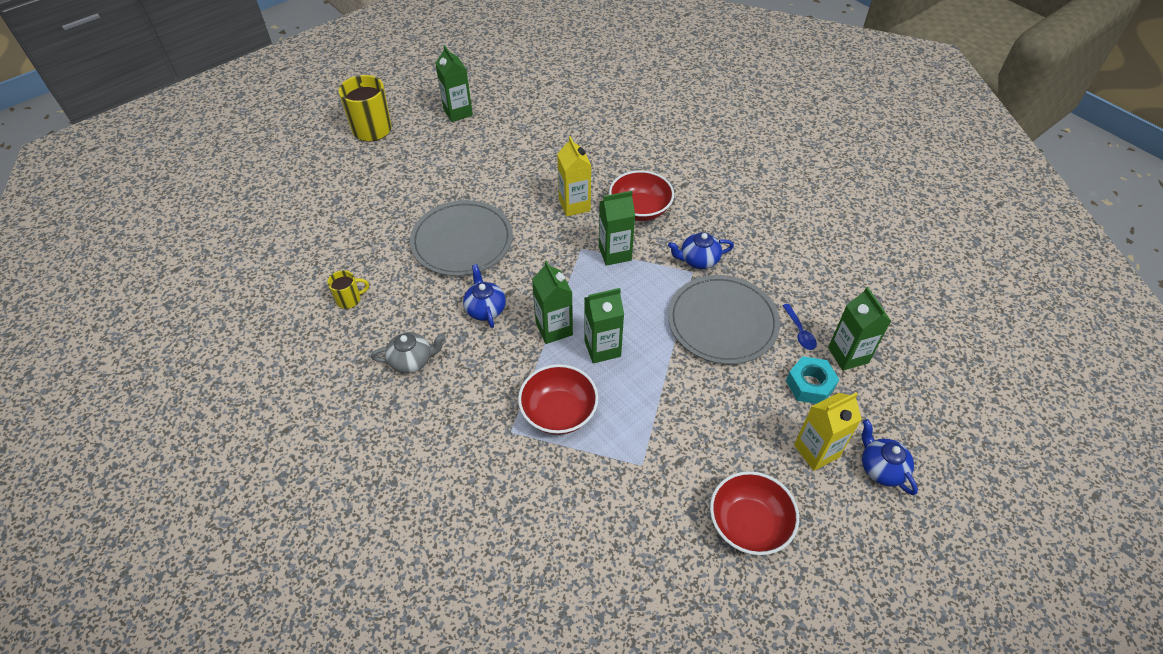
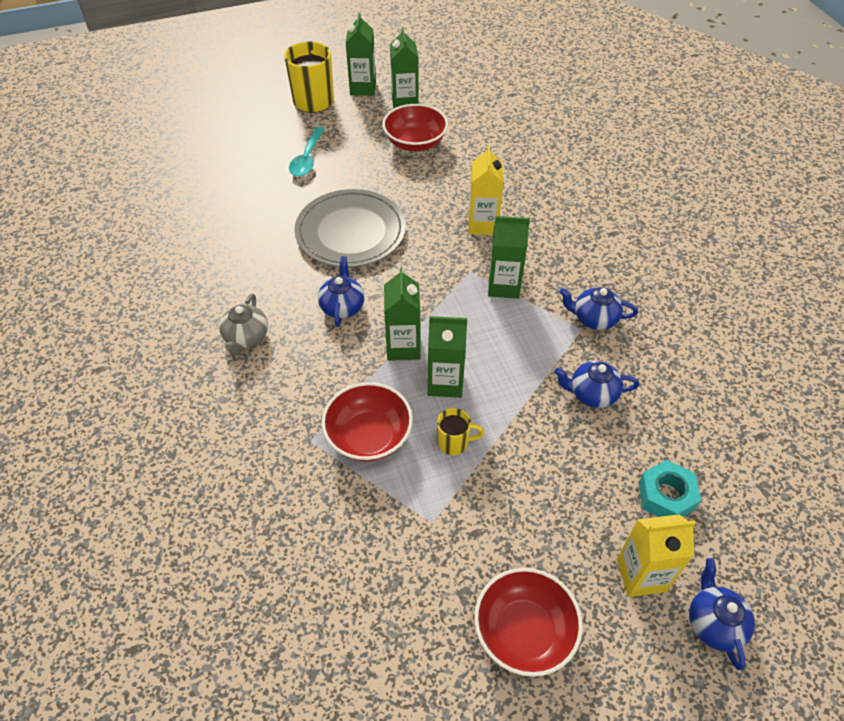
camera: 20 degrees right, 0 degrees up
(349, 299) = (215, 260): yellow mug -> yellow mug (454, 442)
(391, 184) = (307, 158): none -> turquoise spoon
(412, 360) = (246, 337): grey teapot -> grey teapot turned 90 degrees clockwise
(640, 209) = (552, 247): red bowl -> red bowl (415, 143)
(722, 322) = (592, 393): grey plate -> blue teapot
(799, 332) = (679, 431): blue spoon -> none
(848, 355) = (728, 476): green carton -> green carton (363, 88)

